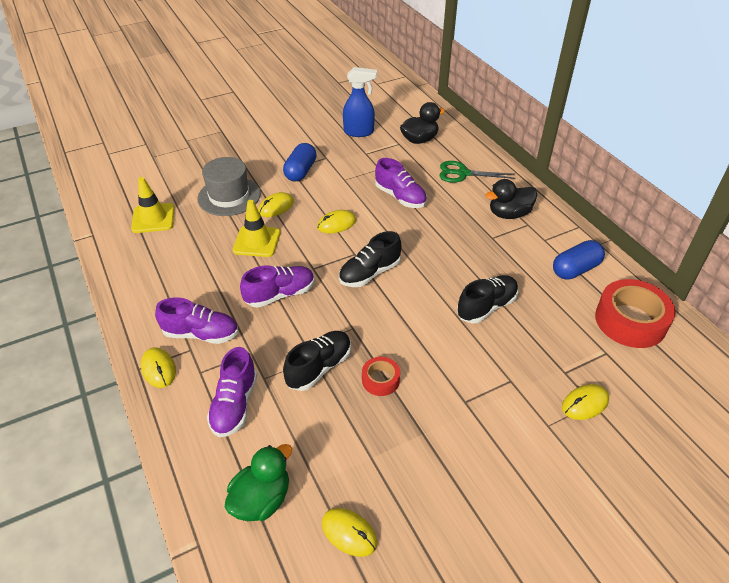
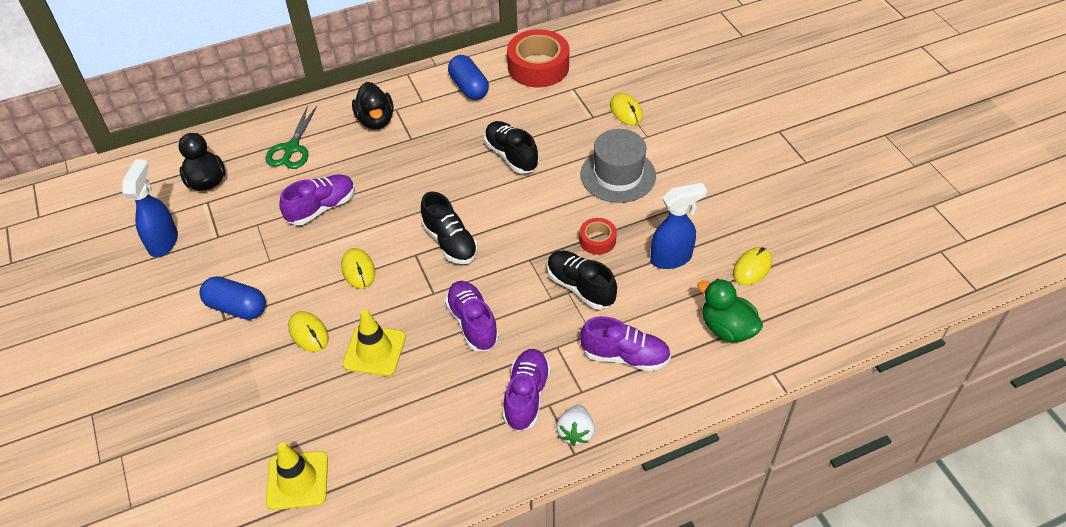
camera: 85 degrees left, 5 degrees up
(158, 369) = (576, 432): yellow mouse -> white strawberry
(229, 196) = (270, 389): grey hat -> grey hat (618, 175)
(360, 447) = (671, 258): none -> blue spray bottle

